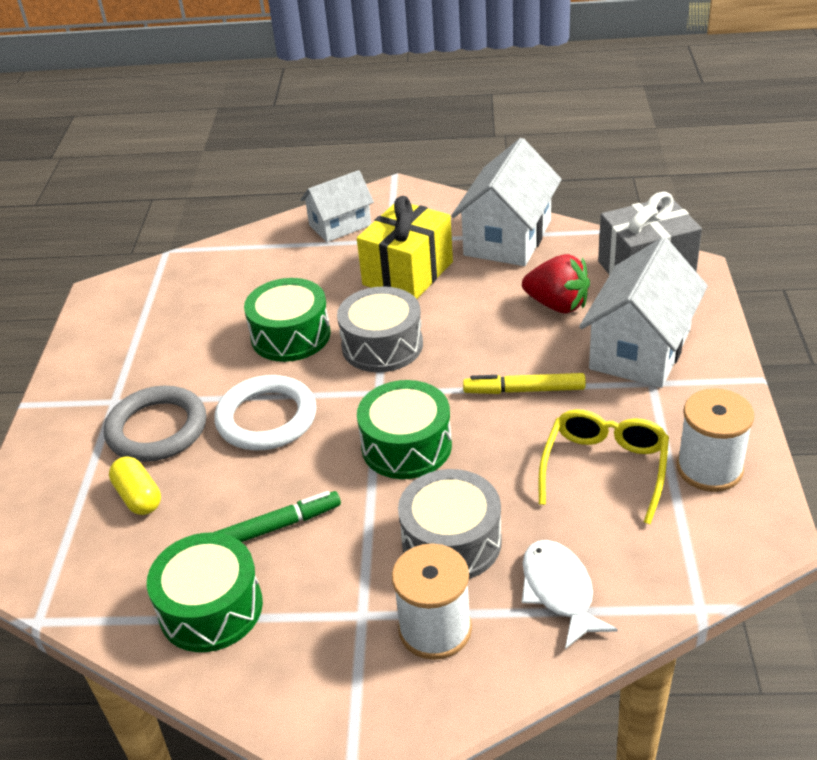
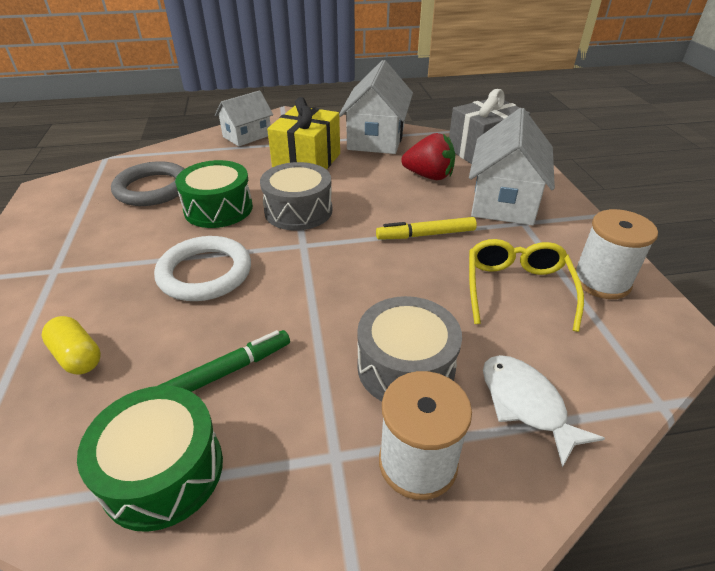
camera: 15 degrees left, 0 degrees up
(157, 429) = (97, 291): grey ring -> grey ring (152, 188)
(406, 446) = (339, 285): green drum -> none

